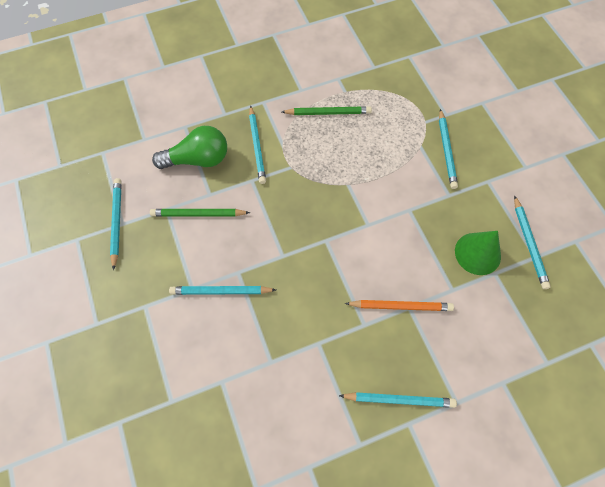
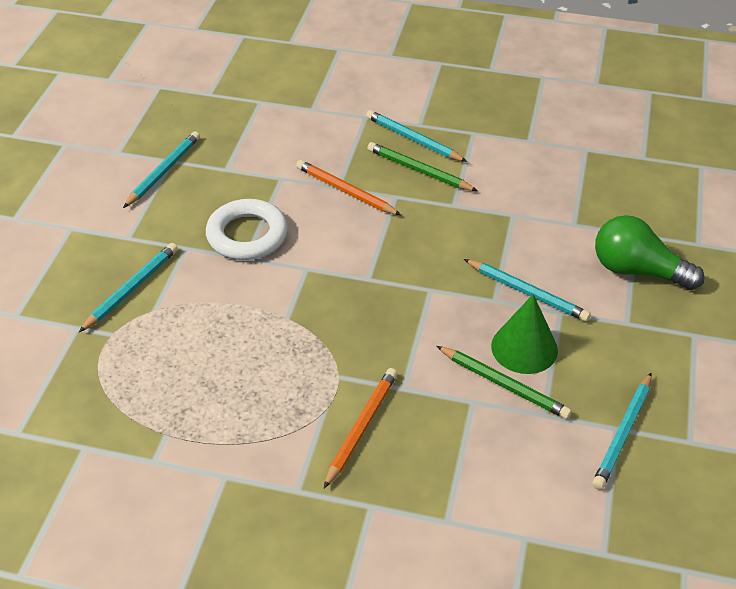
camera: 145 degrees left, 20 degrees down
(198, 159) = (459, 457): green light bulb -> green light bulb (637, 271)
(257, 147) = (362, 427): turquoise pencil -> orange pencil
(328, 113) = (221, 417): green pencil -> green pencil (419, 170)
(425, 226) = (247, 235): none -> white ring
(477, 253) = (222, 189): green cone -> green cone (524, 348)

